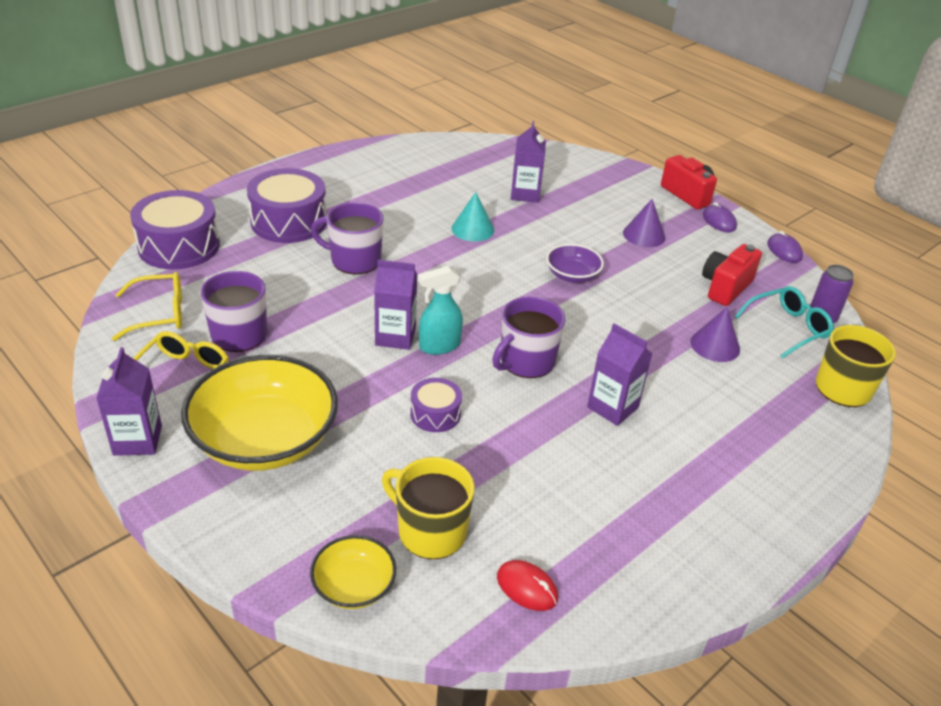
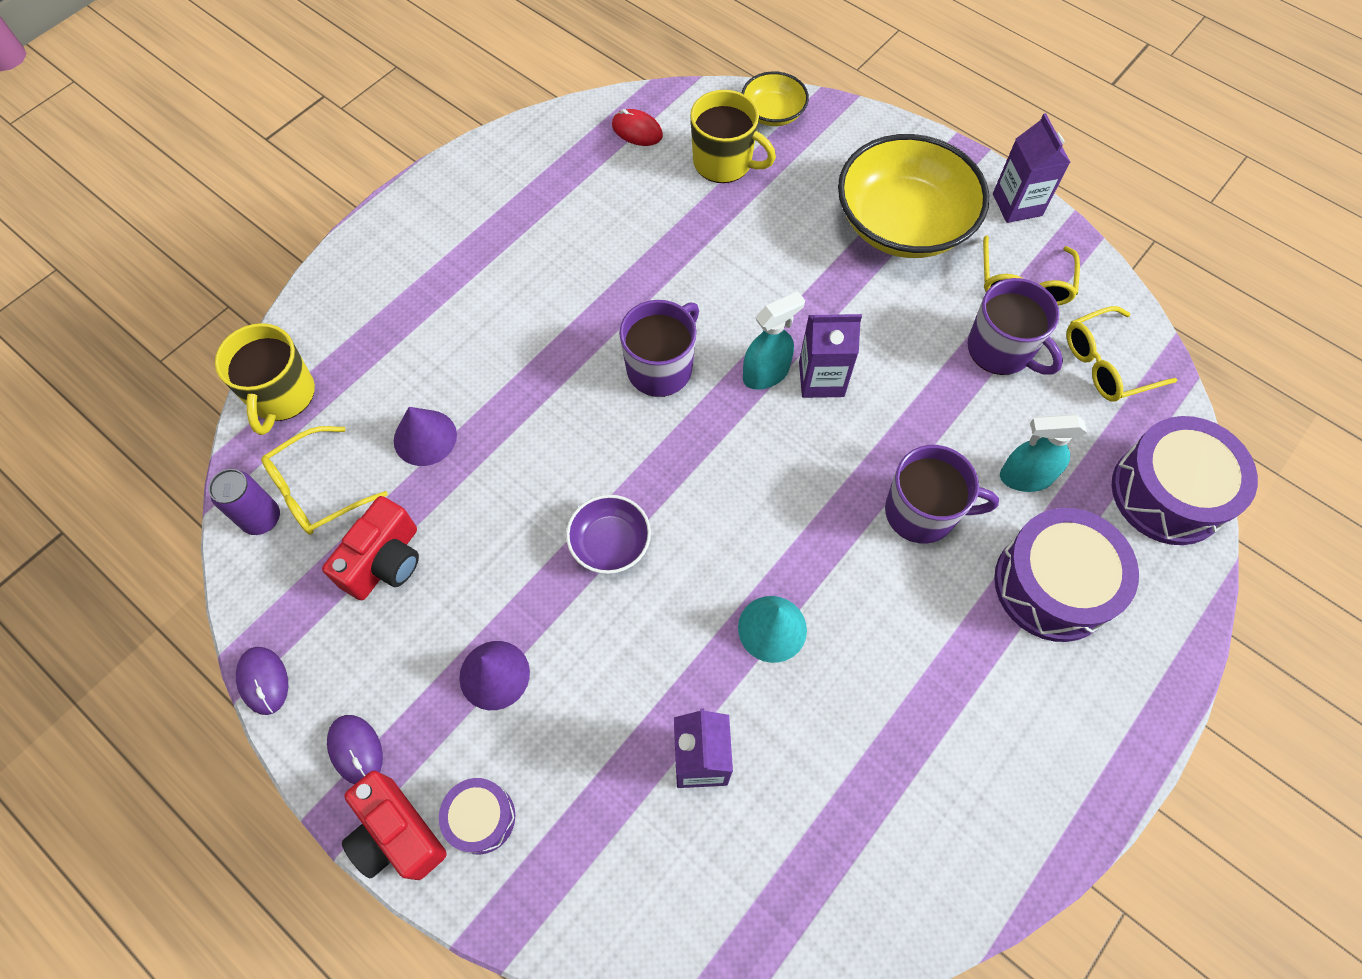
camera: 175 degrees right, 25 degrees up
(272, 266) = (1025, 477): none -> turquoise spray bottle
(435, 414) = (748, 279): purple drum -> purple drum (481, 818)
(612, 407) = (560, 319): purple carton -> none
(788, 328) = (317, 490): turquoise glasses -> yellow glasses

